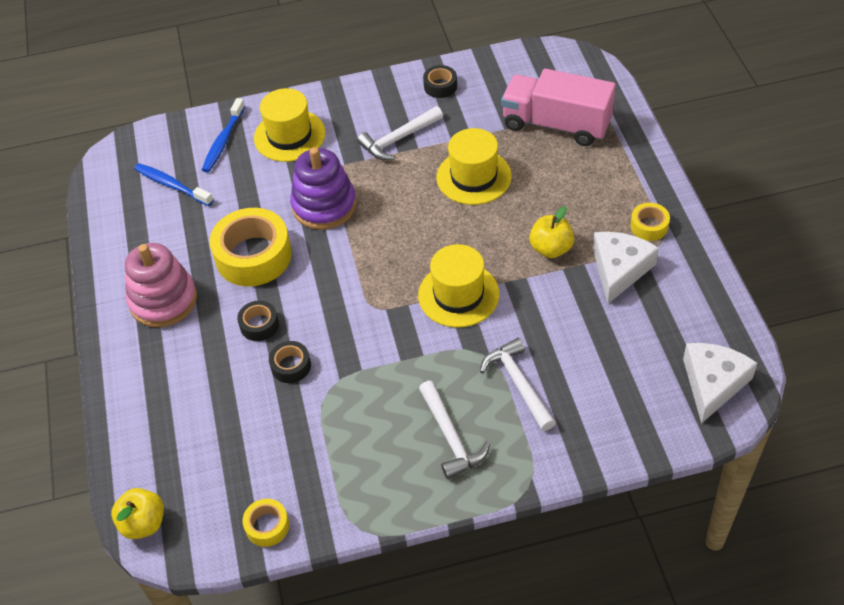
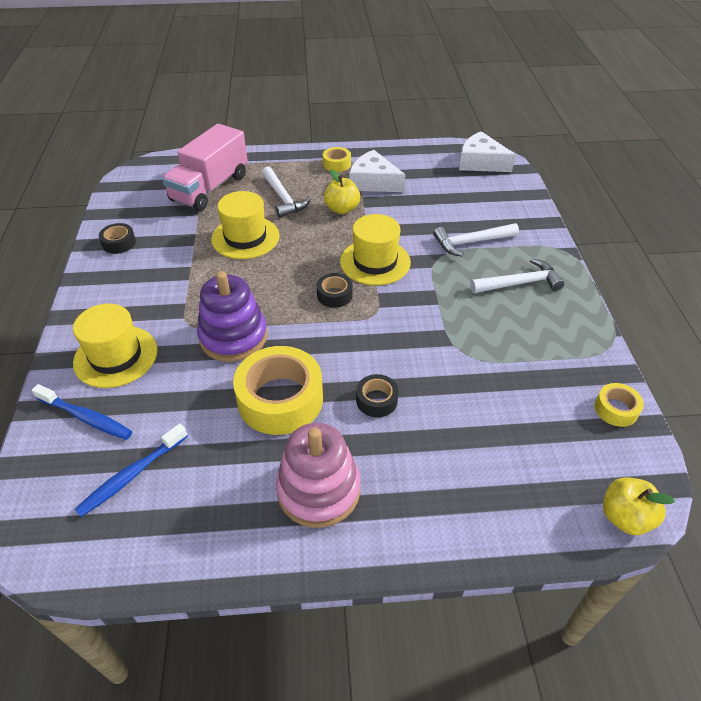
camera: 85 degrees left, 5 degrees down
(291, 366) = (433, 378): black tape -> black tape (334, 295)
(398, 139) = (172, 277): white hammer -> white hammer (283, 198)

